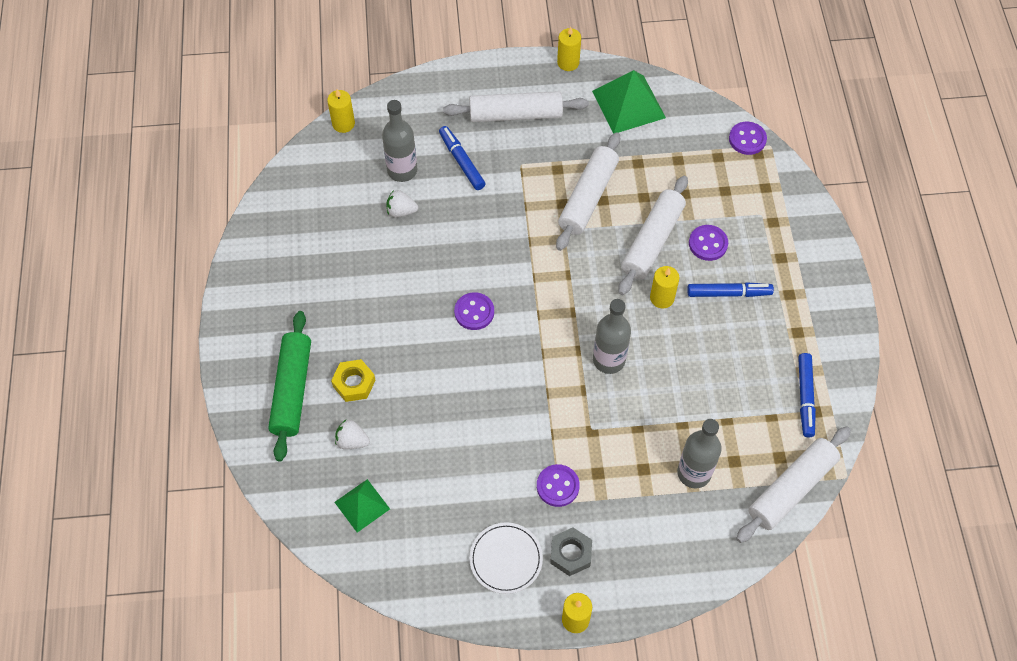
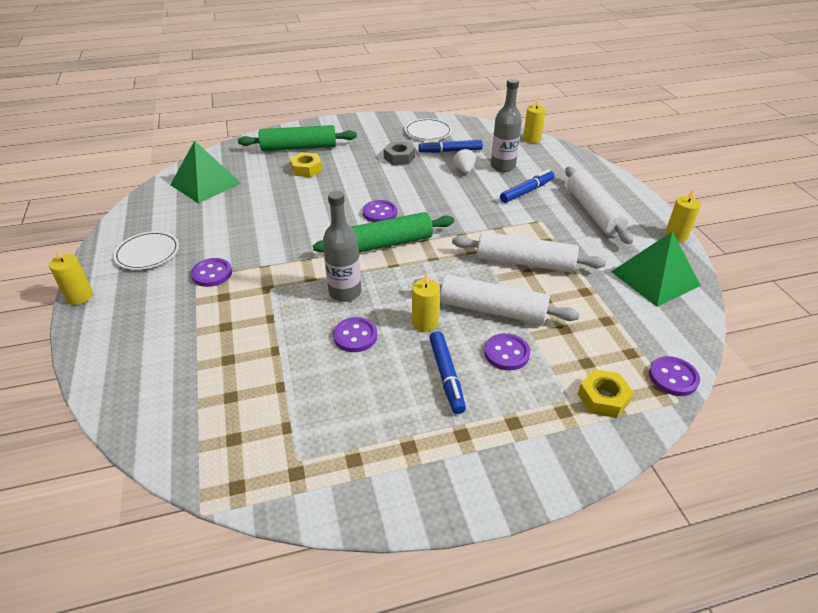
camera: 80 degrees right, 20 degrees down
(291, 231) = (428, 132): none -> white plate
(352, 441) = (258, 174): white strawberry -> none
(362, 505) = (206, 184): green pyramid -> green pyramid, size x1.66
(534, 314) = (385, 244): none -> green rolling pin
(571, 554) = (144, 288): grey nut -> grey nut (399, 157)
(672, 357) = (355, 336): none -> purple button
(694, 473) = (218, 364): grey bottle -> none
(763, 192) = (603, 398): none -> yellow nut
(791, 489) = (190, 453): white rolling pin -> none
(805, 397) = (315, 460): blue marker -> blue marker (450, 151)

